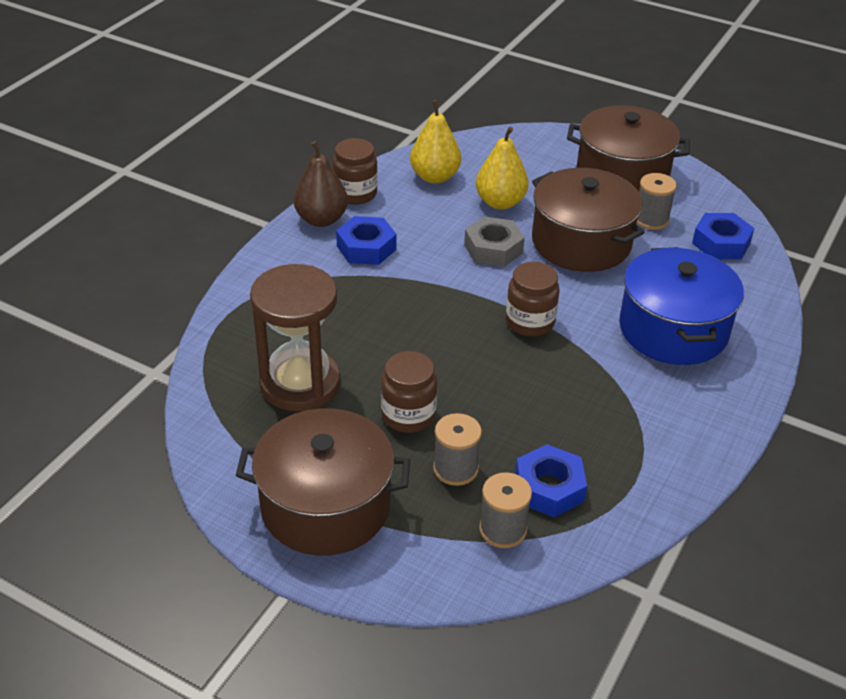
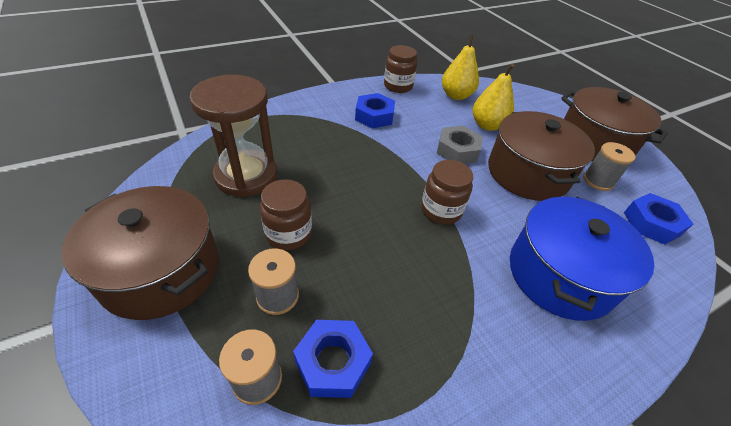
camera: 30 degrees right, 5 degrees up
(321, 219) = (364, 91): brown pear -> none

